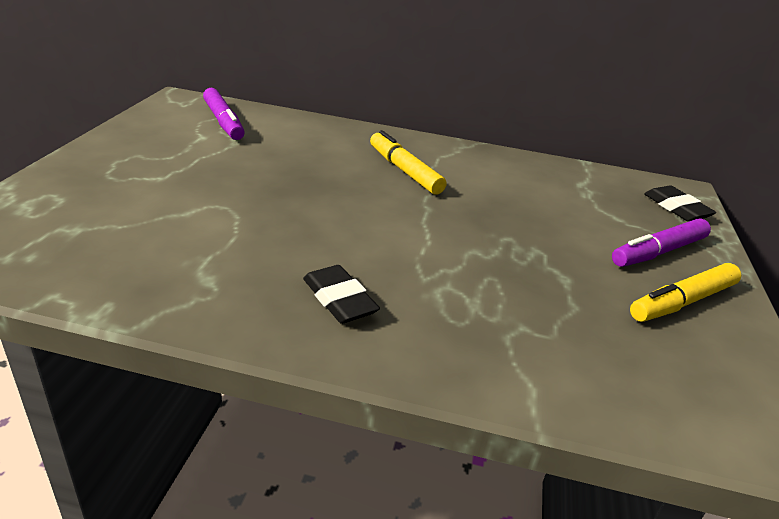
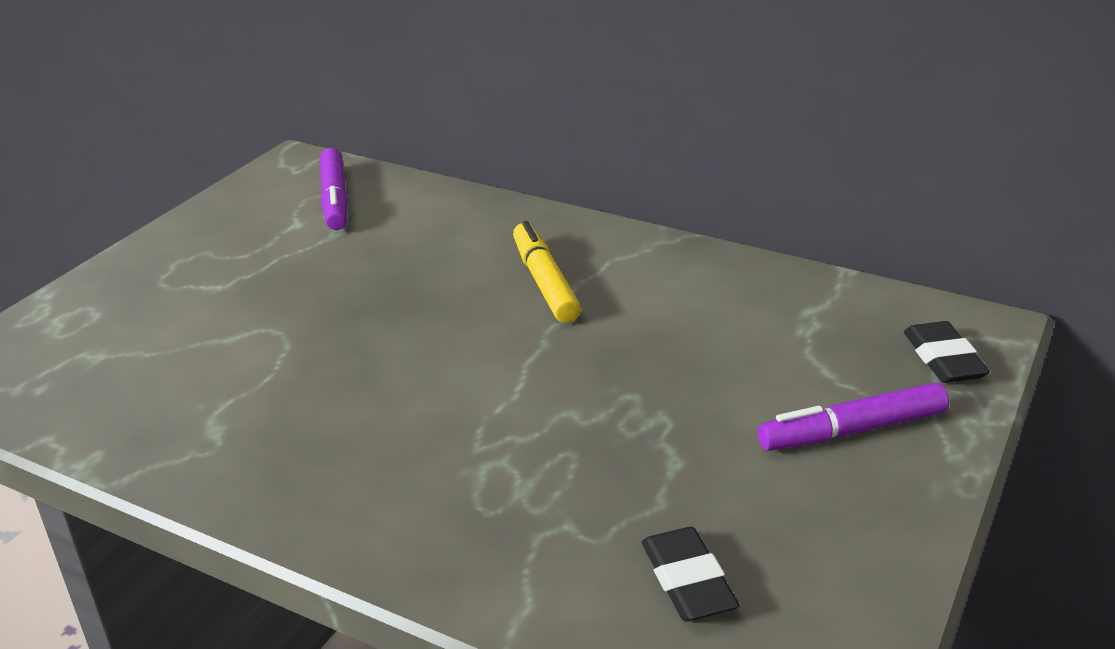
camera: 20 degrees right, 0 degrees up
(339, 299) = (354, 468): black eraser -> black eraser (687, 580)
(682, 302) = (828, 510): yellow marker -> none

